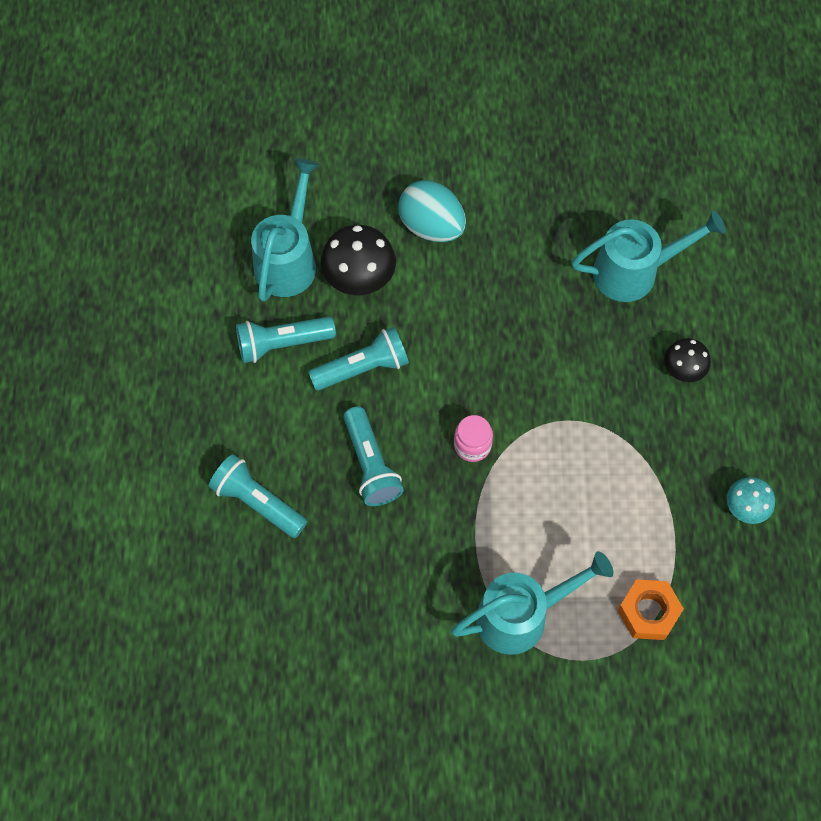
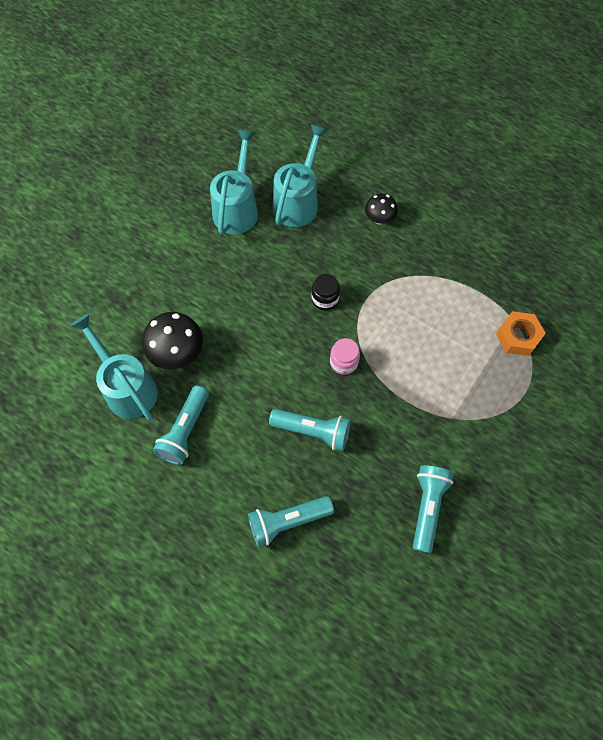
camera: 55 degrees left, 0 degrees up
(362, 368) = (241, 392): turquoise flashlight -> turquoise flashlight (427, 507)
(431, 226) = (176, 288): turquoise egg -> none
(522, 615) = (475, 408): turquoise watering can -> turquoise watering can (237, 208)
(533, 378) = (325, 299): none -> black jar
(745, 508) = (486, 245): turquoise mushroom -> none

